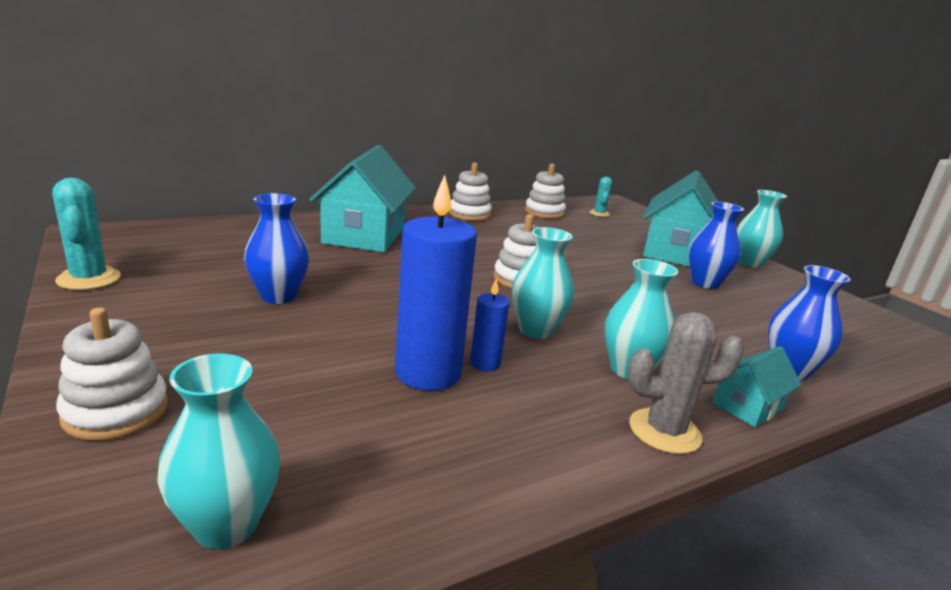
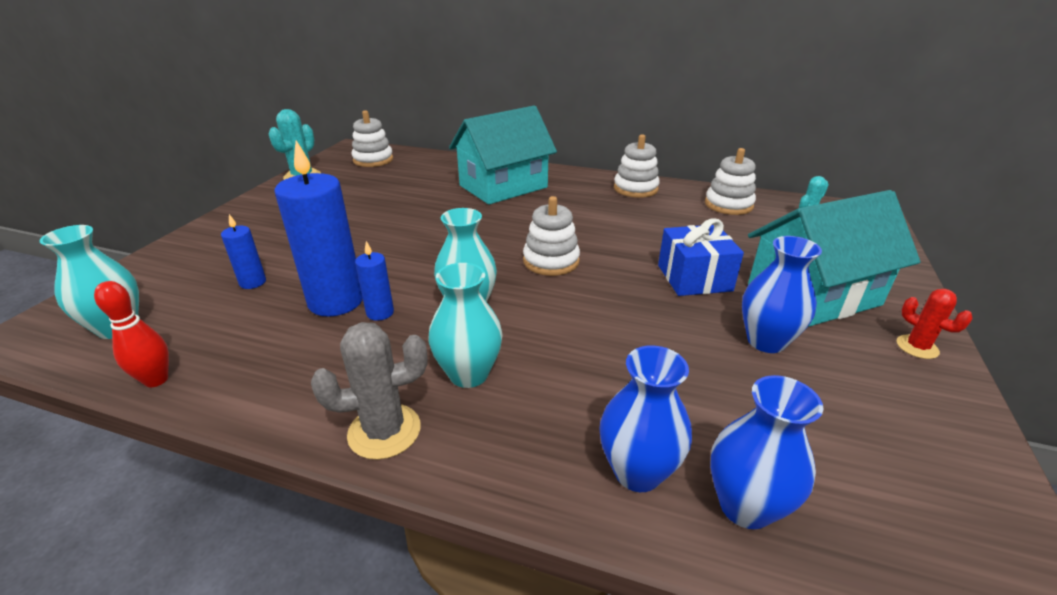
camera: 50 degrees right, 10 degrees up
(116, 411) = (187, 253): white stacking toy -> white stacking toy (373, 160)
(278, 296) = (362, 216): blue vase -> blue vase (745, 506)
(298, 397) = (253, 282): none -> blue candle
(415, 528) = (156, 380): none -> red bowling pin
(614, 262) = (694, 278): none -> blue gift
(664, 431) = (384, 431): grey cactus -> grey cactus turned 60 degrees counterclockwise
(747, 406) = (500, 465): turquoise house -> none
(749, 263) = (917, 347): turquoise vase -> red cactus

